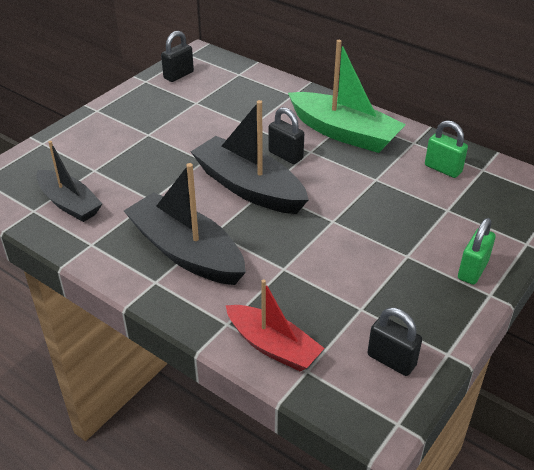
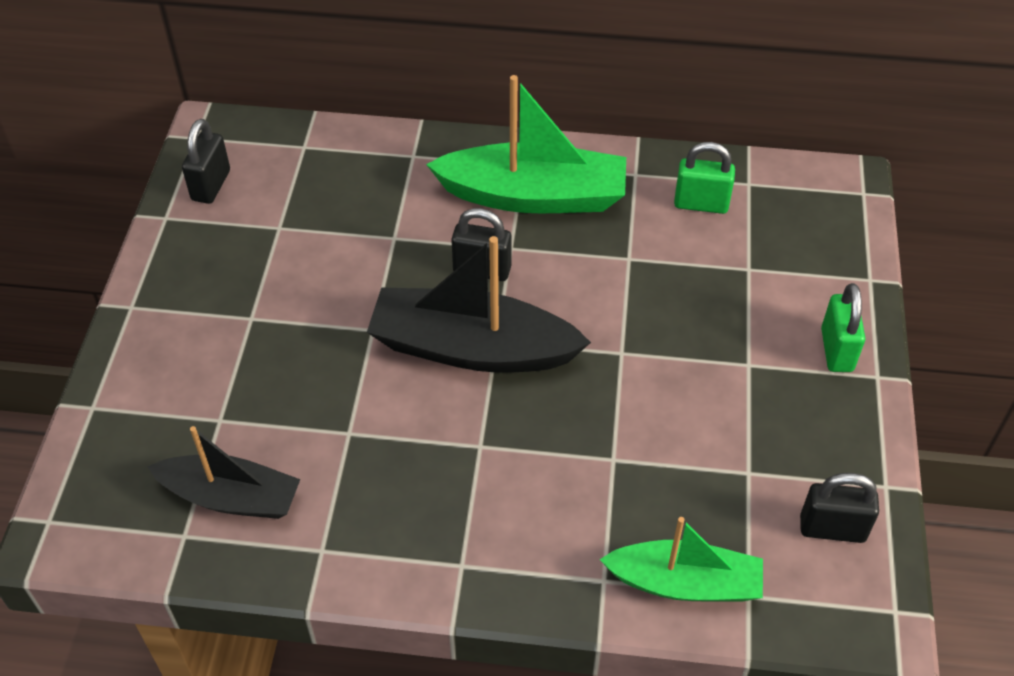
camera: 30 degrees left, 10 degrees up
(186, 252) = (466, 496): black boat -> none
(273, 346) = (685, 583): red boat -> green boat

